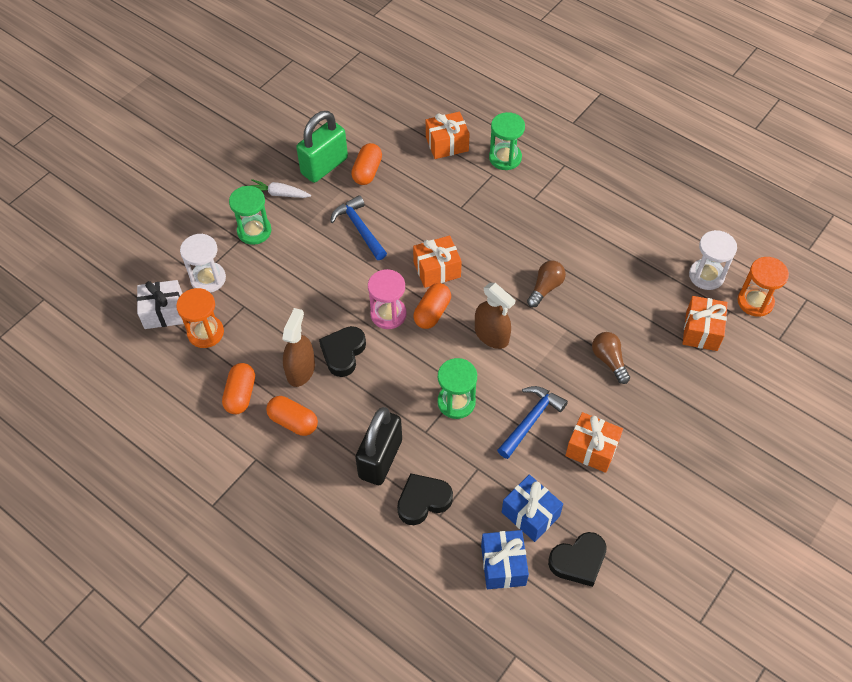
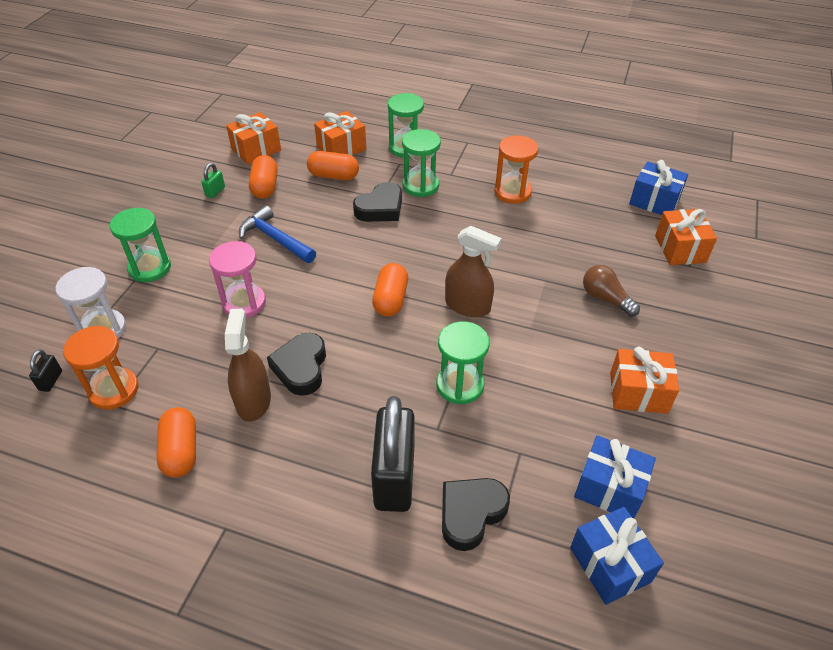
camera: 20 degrees left, 10 degrees down
(164, 312) = (51, 380): white gift -> black padlock
(279, 194) = (170, 226): white carrot -> none
(293, 421) = (263, 465): orange capsule -> orange capsule (333, 176)
(324, 166) = (215, 192): green padlock -> green padlock, size x0.41
(388, 314) = (340, 313): pink hourglass -> pink hourglass (244, 303)
(437, 270) = (378, 257): orange gift -> orange gift (256, 150)
(501, 204) = (420, 186): none -> green hourglass
(530, 420) = (554, 381): blue hammer -> none
(545, 288) = (503, 248): brown light bulb -> none
(578, 561) = (696, 528): black heart -> black heart (380, 208)
(706, 275) = (654, 201): white hourglass -> blue gift
(755, 302) = (713, 212): orange hourglass -> orange hourglass (512, 192)

